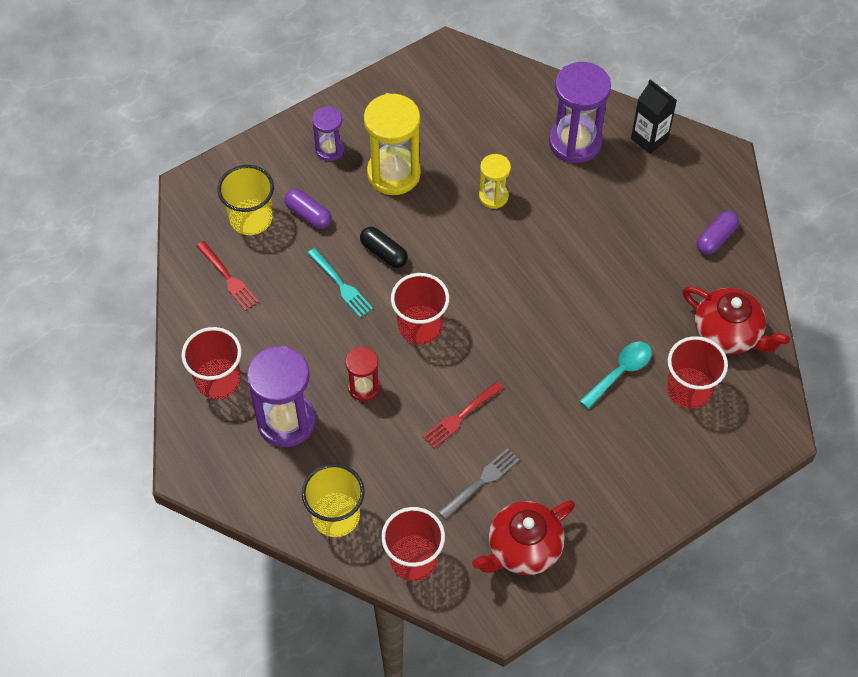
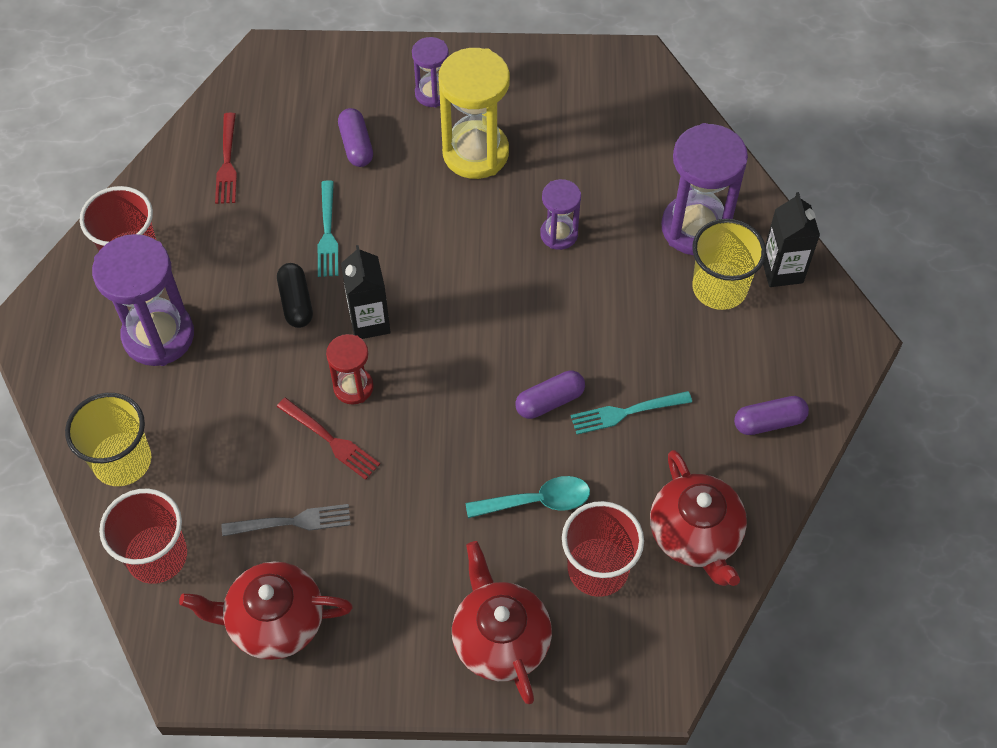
camera: 35 degrees right, 0 degrees up
(251, 218) = (298, 117): yellow cup -> yellow cup (719, 288)
(363, 387) = (261, 349): red hourglass -> red hourglass (353, 387)
(384, 253) = (397, 226): black capsule -> black capsule (296, 302)
(420, 326) = (369, 322): red cup -> black carton
(461, 416) = (330, 440): red fork -> red fork turned 135 degrees counterclockwise
(493, 196) = (559, 234): yellow hourglass -> purple hourglass
(576, 306) = (549, 401): none -> purple capsule
(628, 284) = (626, 412): none -> turquoise fork
(667, 468) = (500, 638): none -> red teapot

